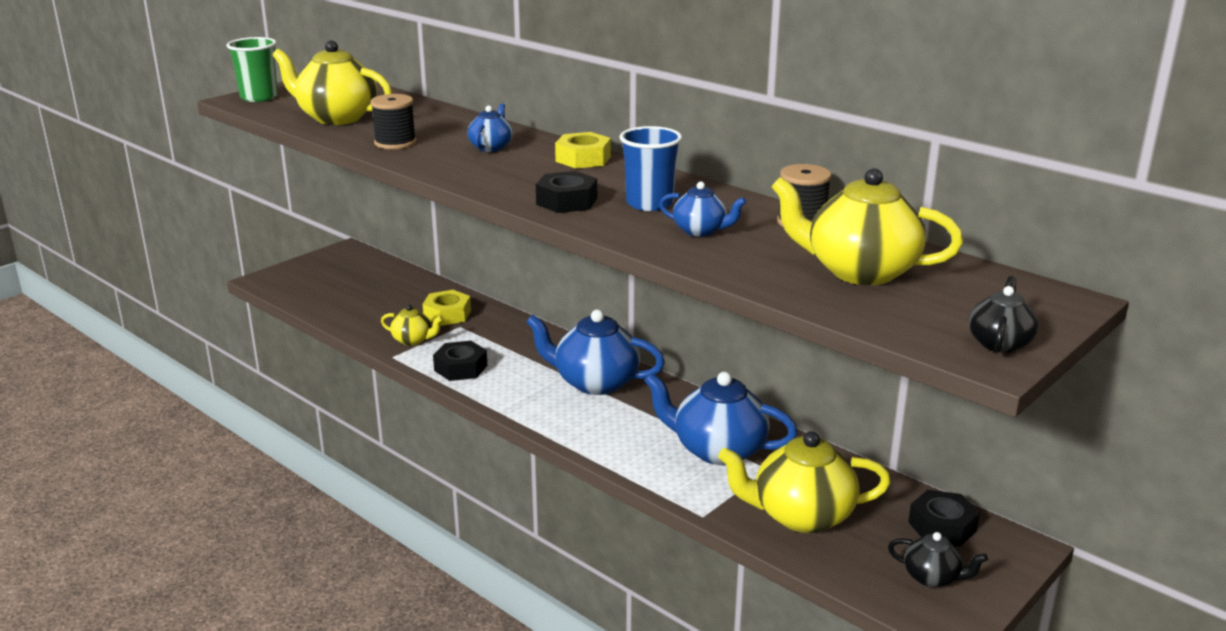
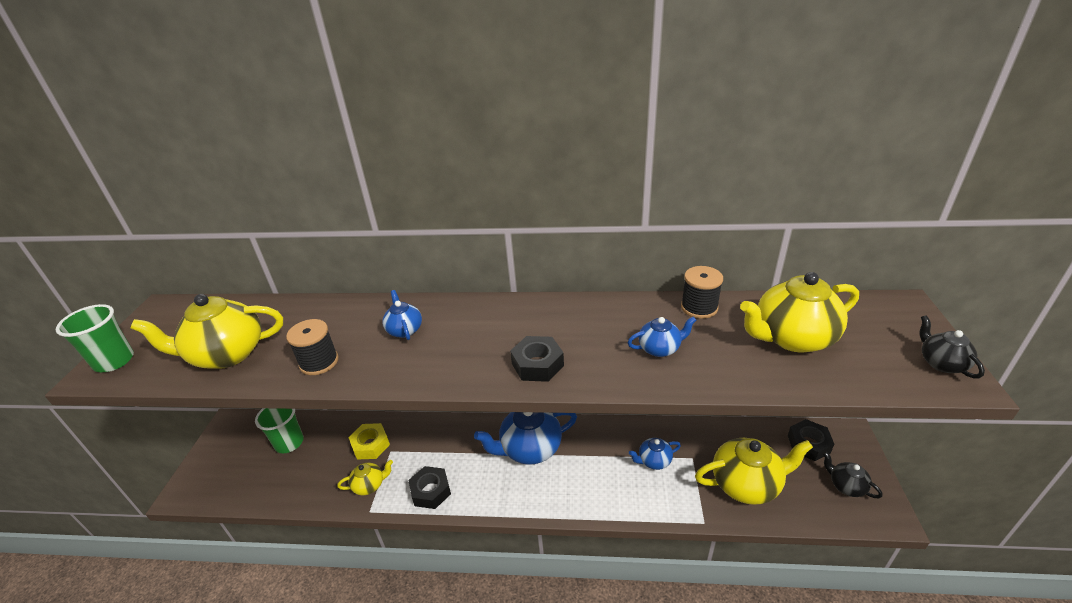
camera: 35 degrees left, 10 degrees up
(380, 283) = (289, 443): none -> green cup
(583, 159) = (487, 311): yellow nut -> none
(649, 203) = (592, 337): blue cup -> none
(718, 450) = (654, 461): blue teapot -> blue teapot, size x0.52
(801, 515) = (746, 484): yellow teapot -> yellow teapot turned 150 degrees counterclockwise
(932, 577) = (846, 486): black teapot -> black teapot turned 120 degrees counterclockwise

